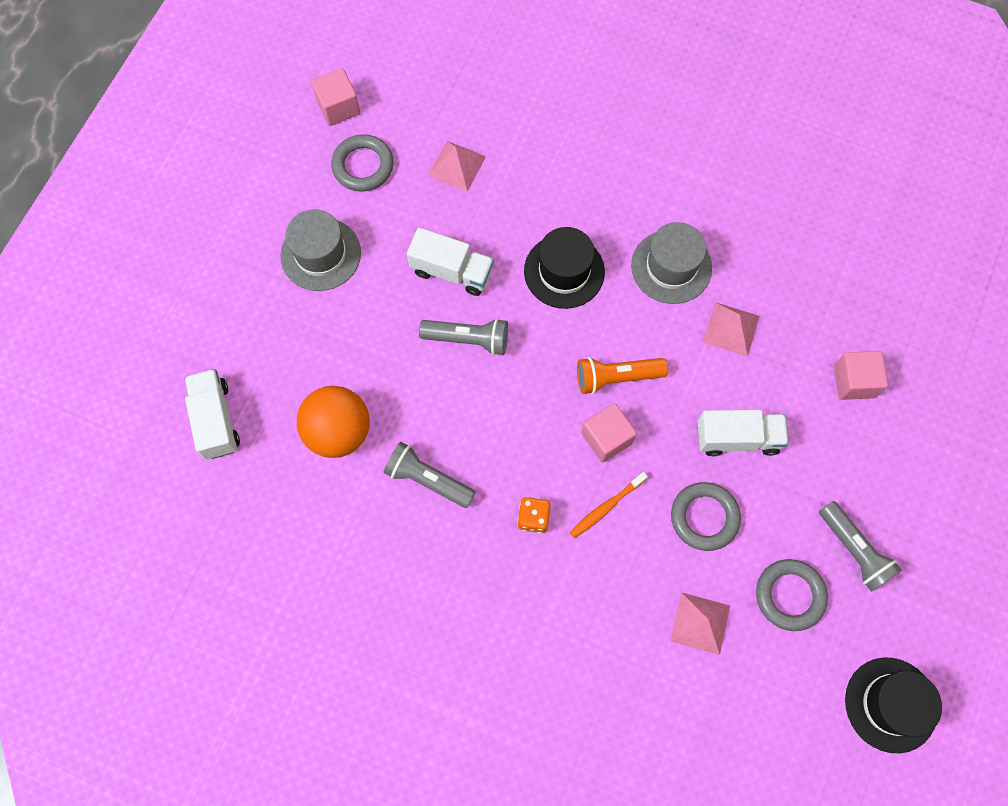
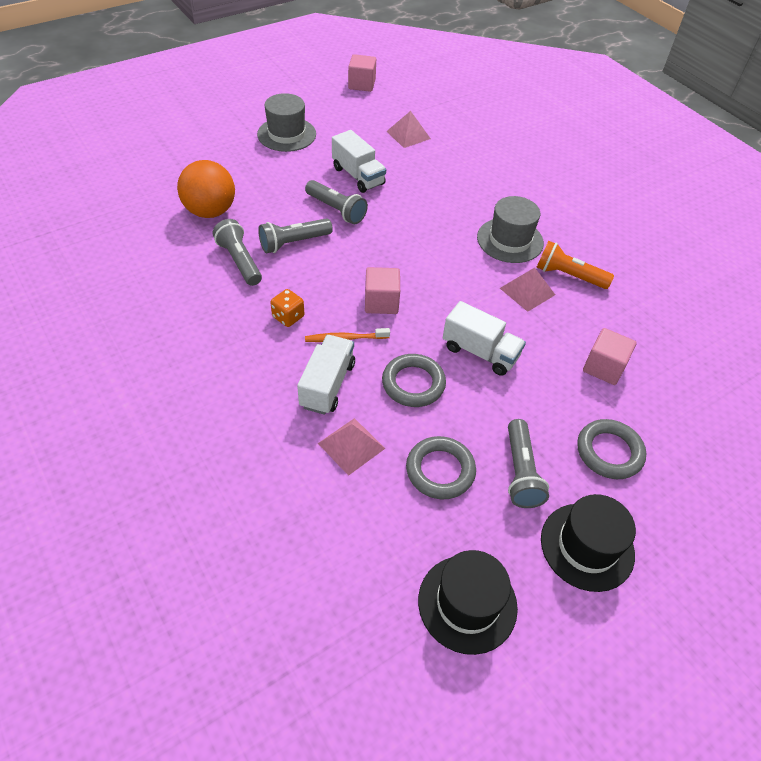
camera: 30 degrees right, 20 degrees down
(216, 420) = (147, 172): white truck -> white truck (327, 385)
(363, 166) = (351, 111): grey ring -> grey ring (609, 452)
(461, 417) = (293, 243): none -> grey flashlight
(564, 271) = (432, 209): black hat -> black hat (587, 546)
(616, 377) = (418, 275): orange flashlight -> orange flashlight (568, 275)

